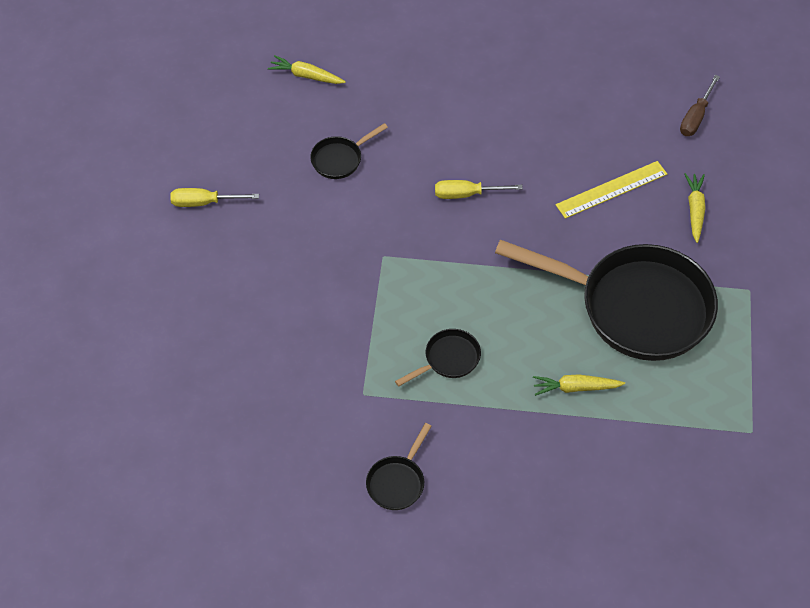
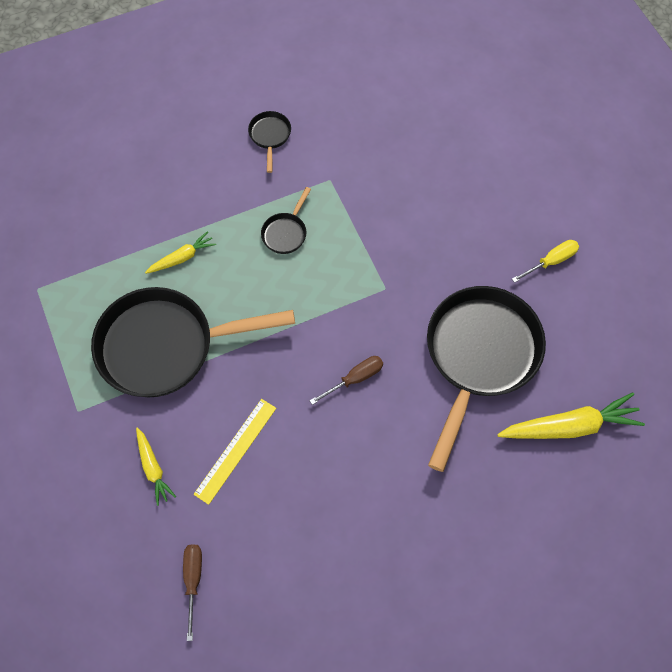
camera: 150 degrees right, 10 degrees up
(306, 76) = (570, 426): yellow carrot -> yellow carrot, size x1.79
(340, 159) = (479, 356): black pan -> black pan, size x2.43
(466, 194) = (355, 378): yellow screwdriver -> brown screwdriver

